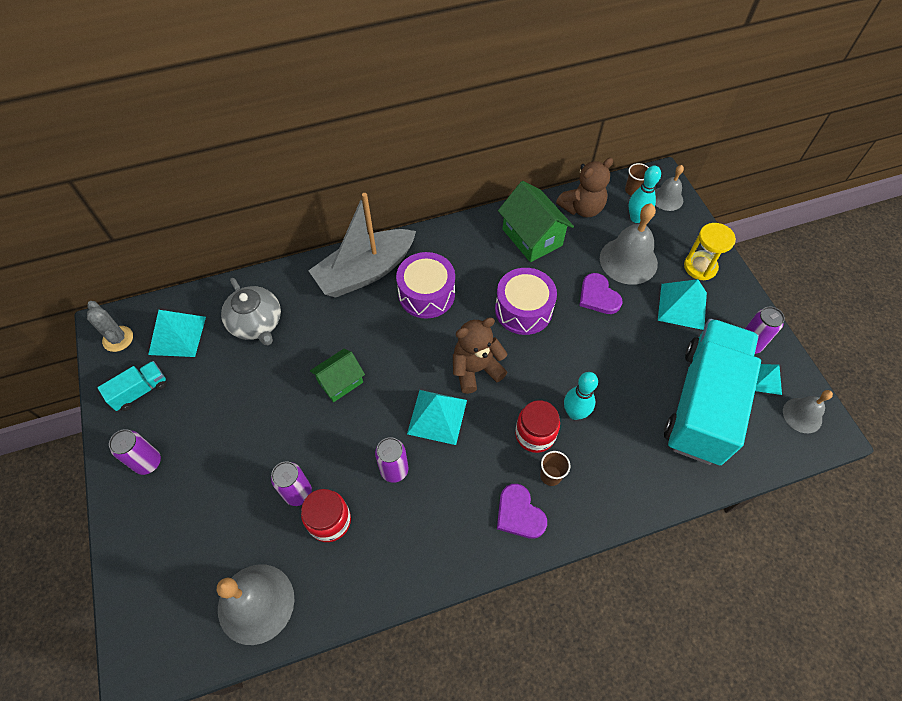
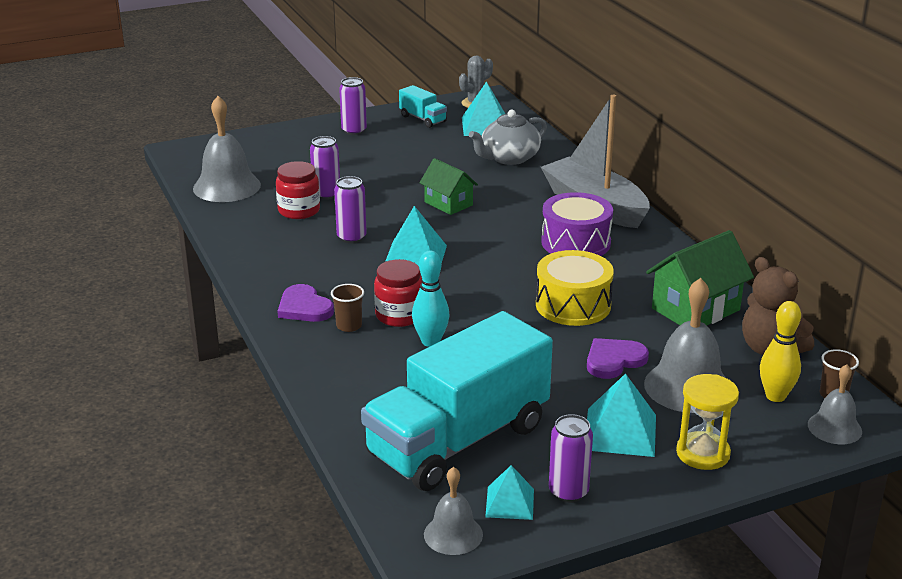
camera: 85 degrees right, 30 degrees down
(476, 369) = (479, 277): brown teddy bear -> none
(519, 513) = (304, 307): purple heart -> purple heart turned 90 degrees counterclockwise
(523, 310) = (573, 305): purple drum -> yellow drum
(636, 218) = (775, 396): turquoise bowling pin -> yellow bowling pin
(702, 404) = (458, 441): turquoise truck -> turquoise truck turned 120 degrees clockwise

